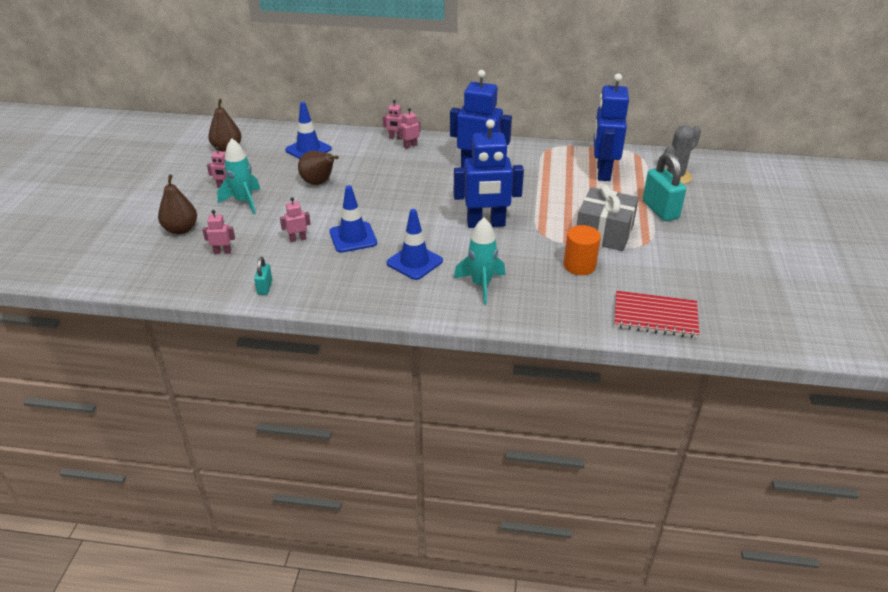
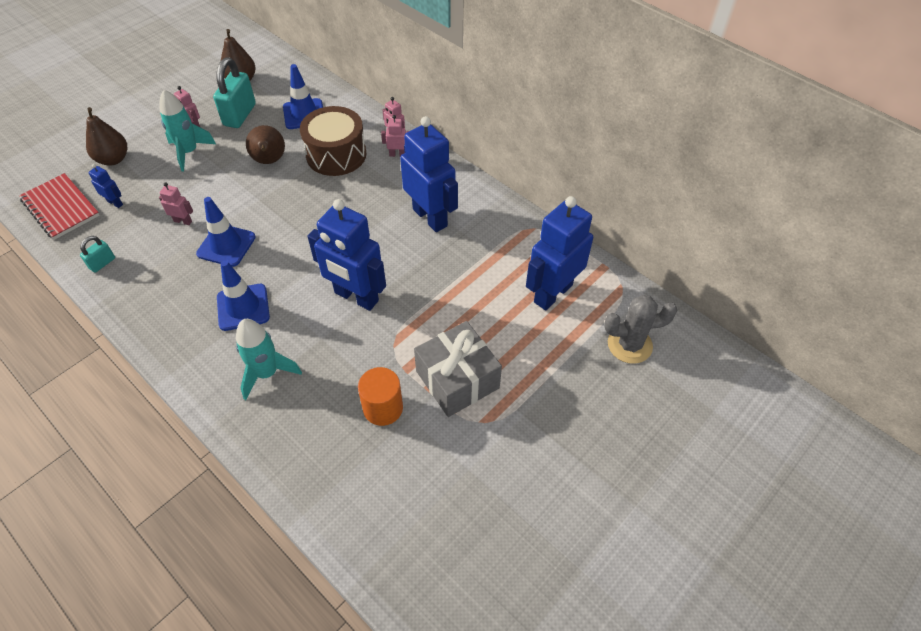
camera: 35 degrees right, 15 degrees up
(222, 252) = (115, 203): pink robot -> blue robot
(365, 161) = (336, 154): none -> brown drum
(655, 316) = (379, 527): red notebook -> red notebook (60, 208)
(660, 210) = (554, 384): turquoise padlock -> turquoise padlock (240, 115)

